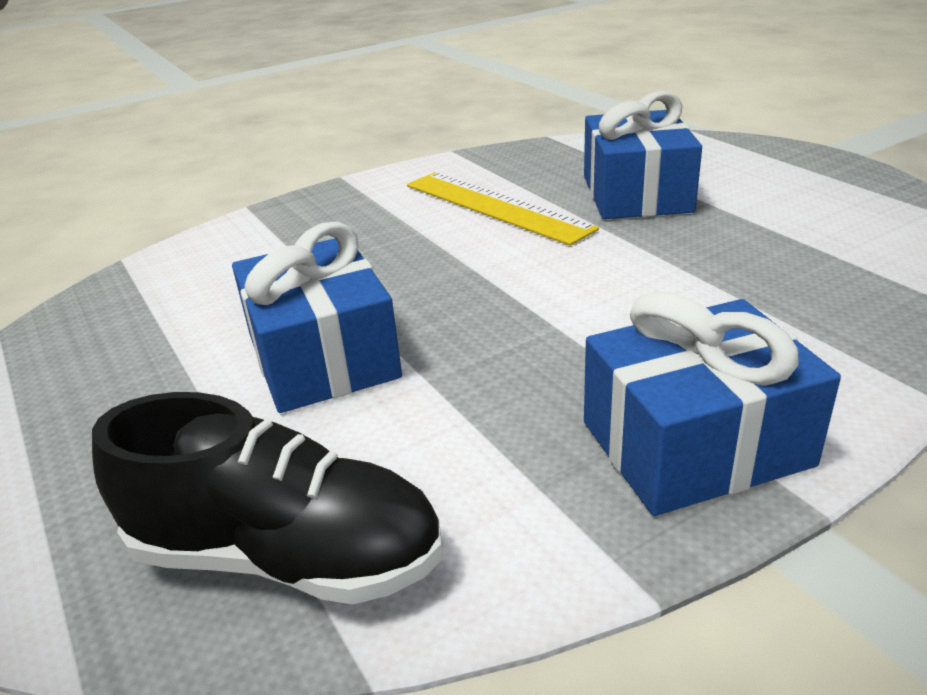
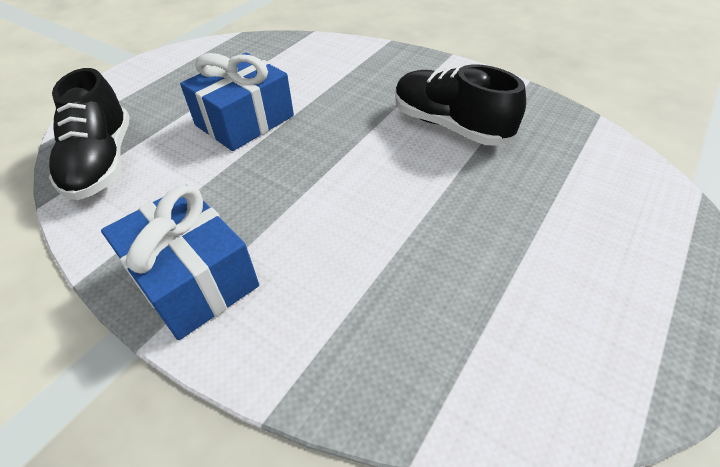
camera: 65 degrees right, 15 degrees up
(496, 206) = (450, 126): yellow ruler -> black shoe
(636, 194) = (521, 187): blue gift -> none

